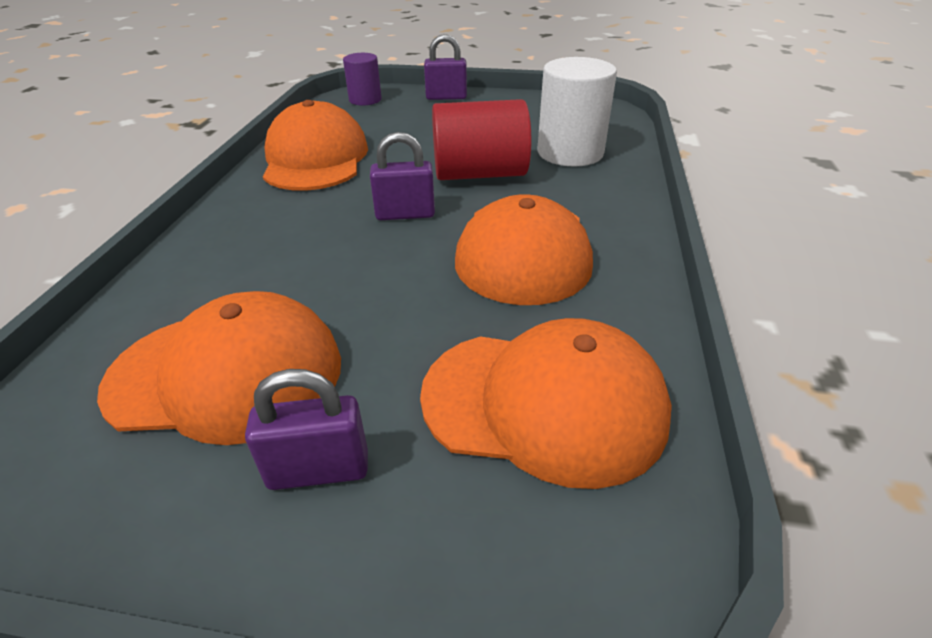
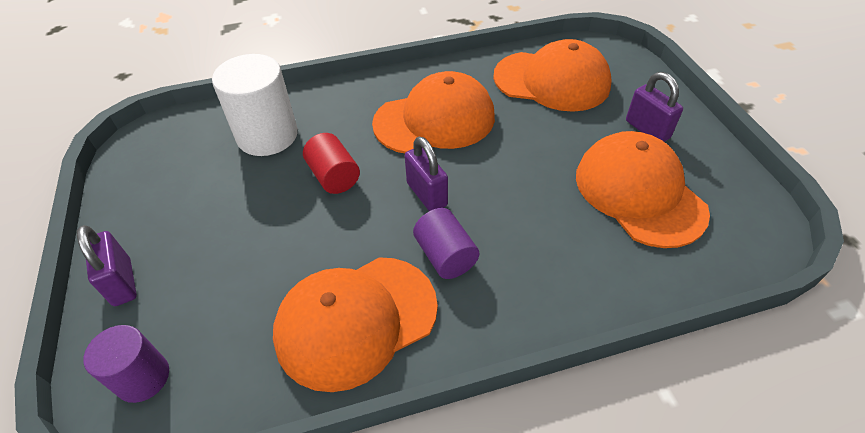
camera: 115 degrees left, 10 degrees up
(322, 205) = (445, 256): none -> purple cylinder
(479, 174) = (334, 176): red cylinder -> red cylinder, size x0.60
(544, 403) = (552, 81): orange cap -> orange cap turned 120 degrees clockwise

